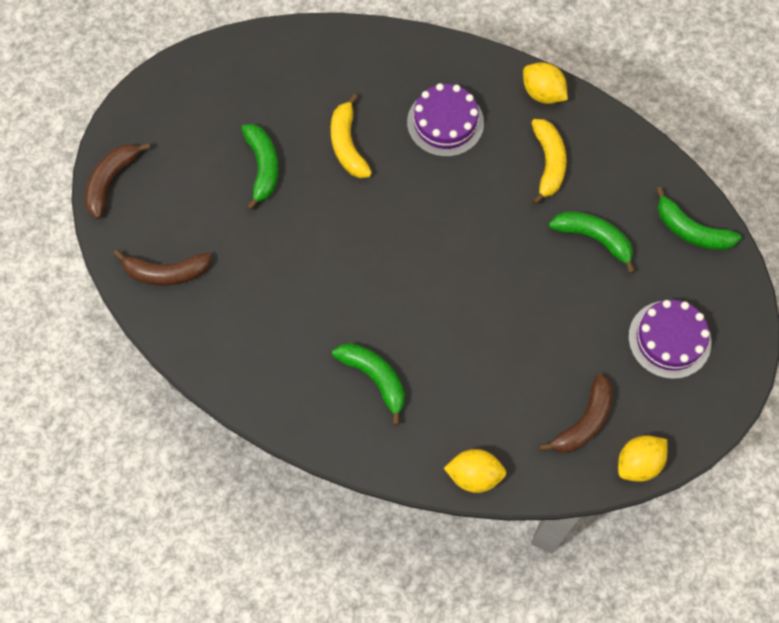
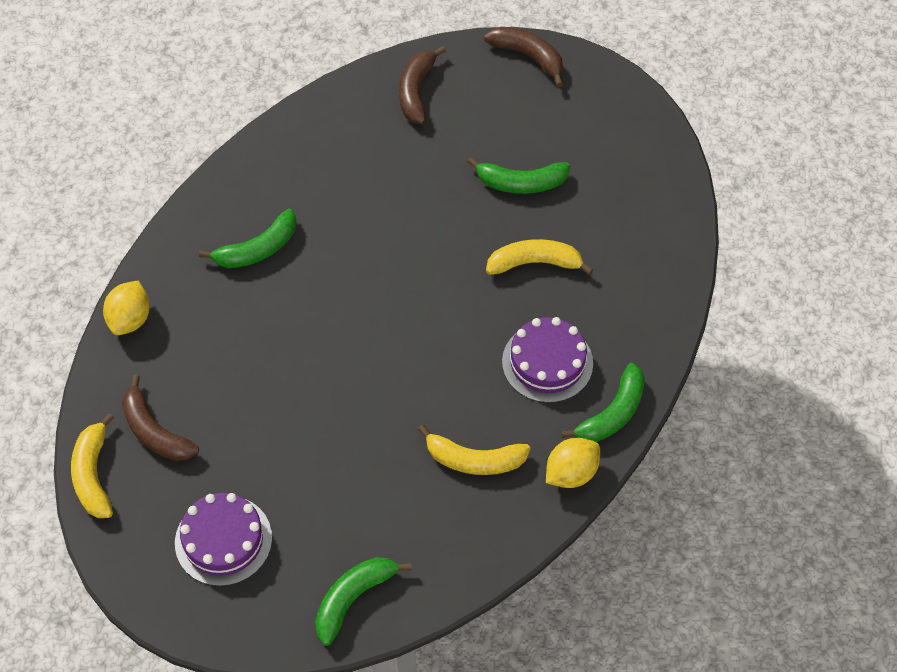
camera: 100 degrees right, 10 degrees down
(594, 239) = (366, 488): green banana -> green banana (612, 413)
(638, 463) = (93, 474): yellow lemon -> yellow banana

